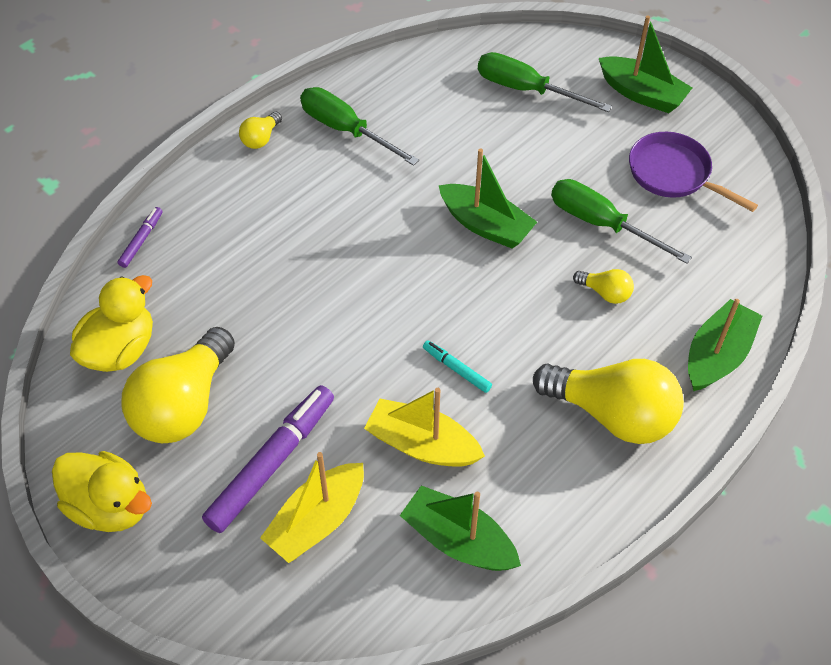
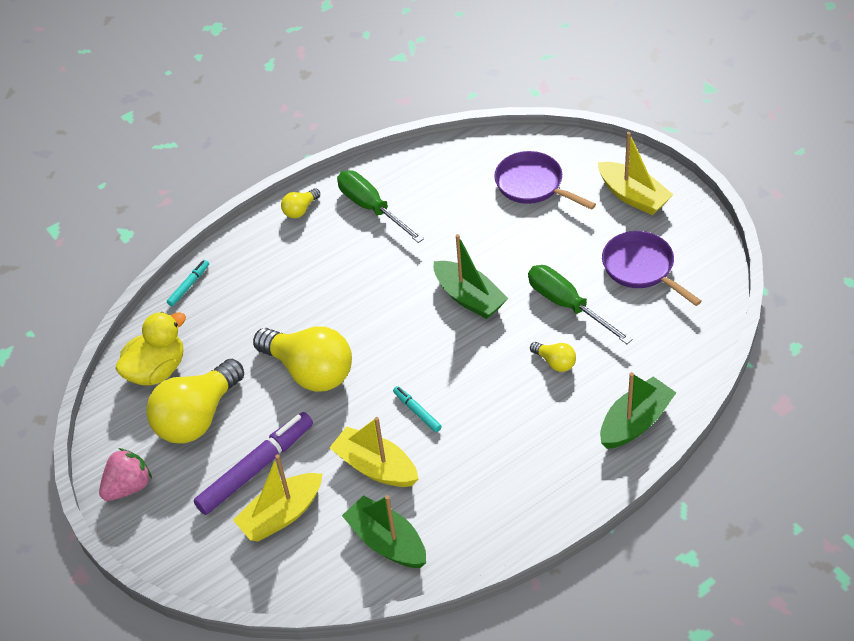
camera: 15 degrees right, 5 degrees down
(110, 506) = (128, 487): yellow duck -> pink strawberry
(141, 240) = (189, 285): purple marker -> turquoise marker
(526, 89) = (533, 185): green screwdriver -> purple pan
(612, 414) = (534, 460): yellow light bulb -> yellow light bulb (310, 371)
(642, 94) = (633, 196): green boat -> yellow boat

